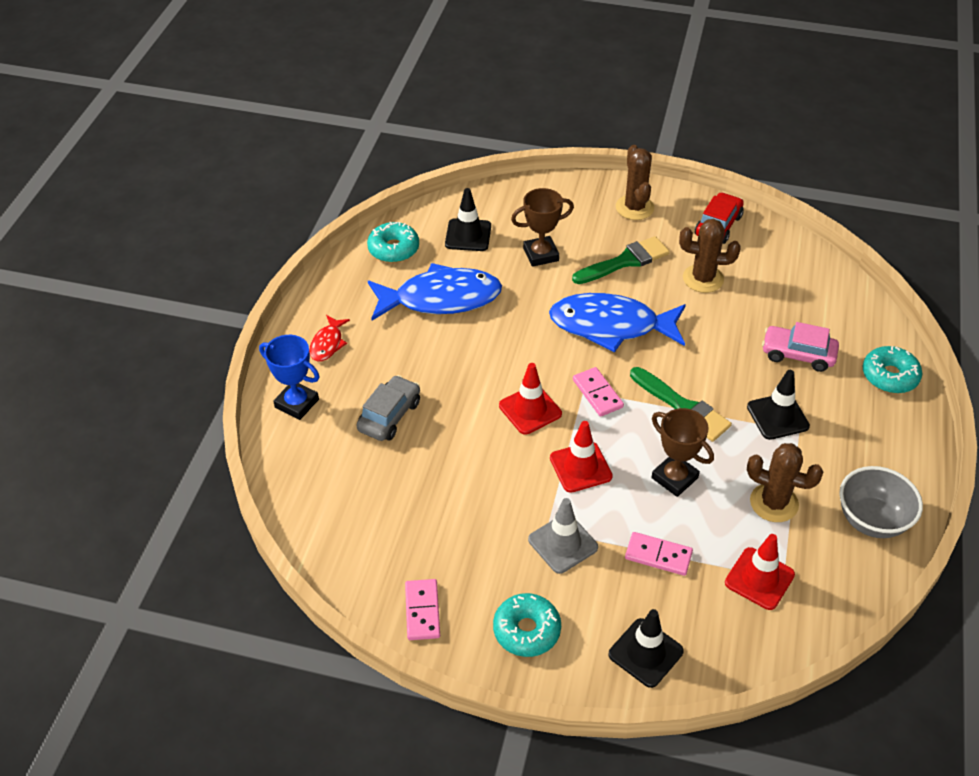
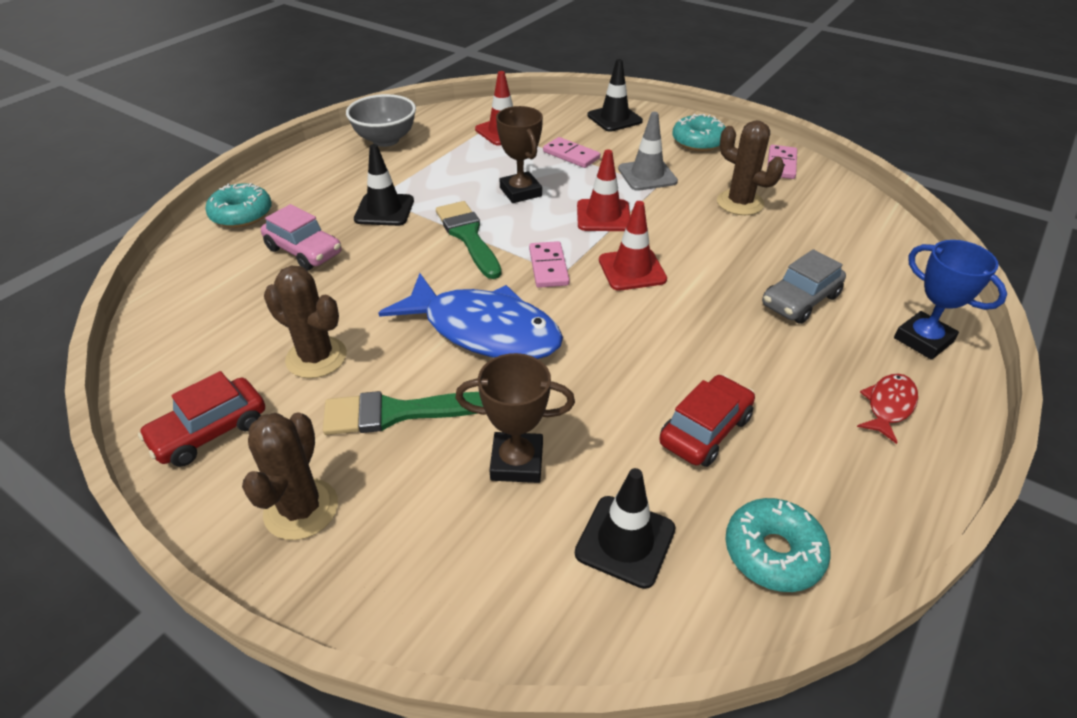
camera: 160 degrees left, 5 degrees down
(441, 298) = (705, 430): blue fish -> red car
(774, 503) = (450, 162): brown cactus -> brown cactus (740, 203)

